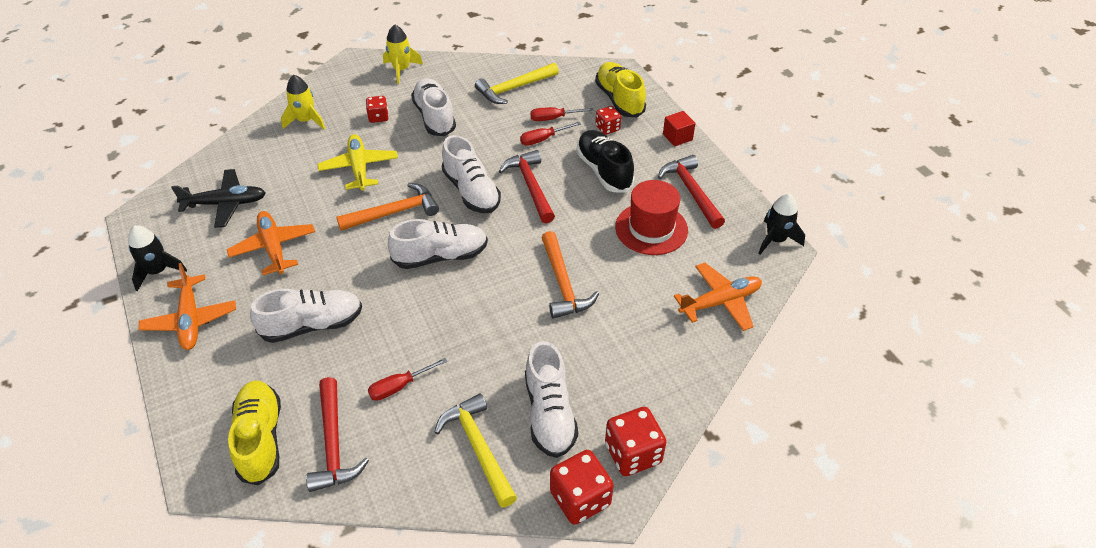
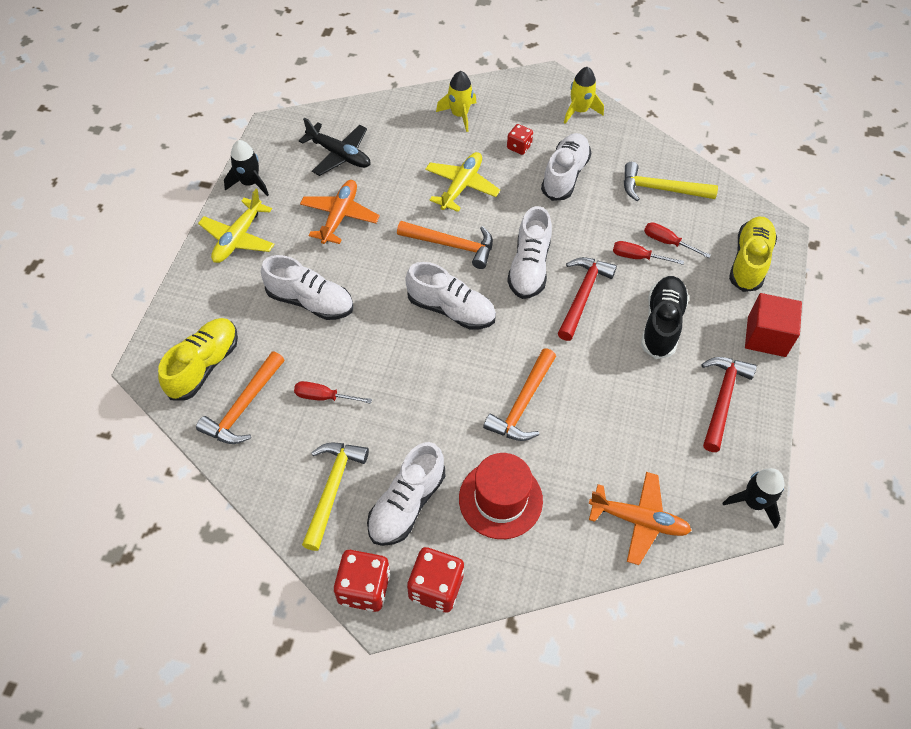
camera: 40 degrees right, 10 degrees up
(190, 320) = (238, 238): orange plane -> yellow plane
(333, 443) = (244, 406): red hammer -> orange hammer
(607, 128) = (707, 284): red dice -> none
(651, 228) = (648, 408): red hat -> red hat (500, 499)
(677, 137) = (766, 336): red cube -> red cube, size x1.62

